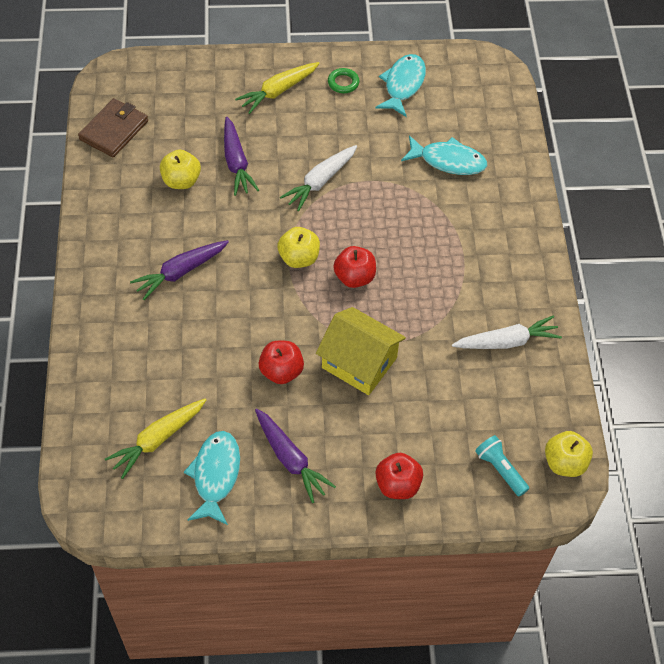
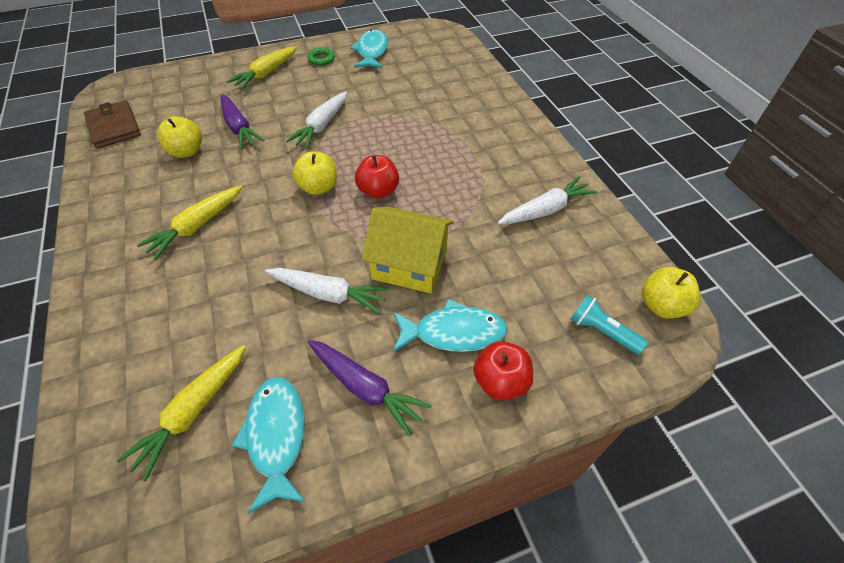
camera: 15 degrees left, 5 degrees down
(114, 130) = (114, 127): brown wallet -> brown wallet turned 45 degrees counterclockwise
(180, 272) = (197, 226): purple carrot -> yellow carrot
(281, 371) = (328, 294): red apple -> white carrot
(448, 161) = (429, 91): turquoise fish -> turquoise fish (454, 332)

